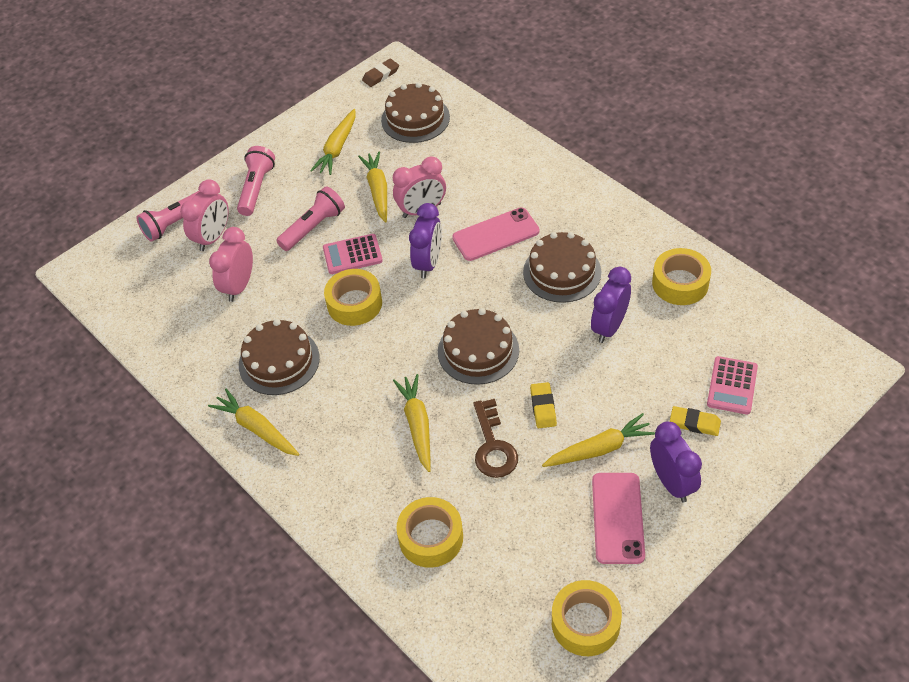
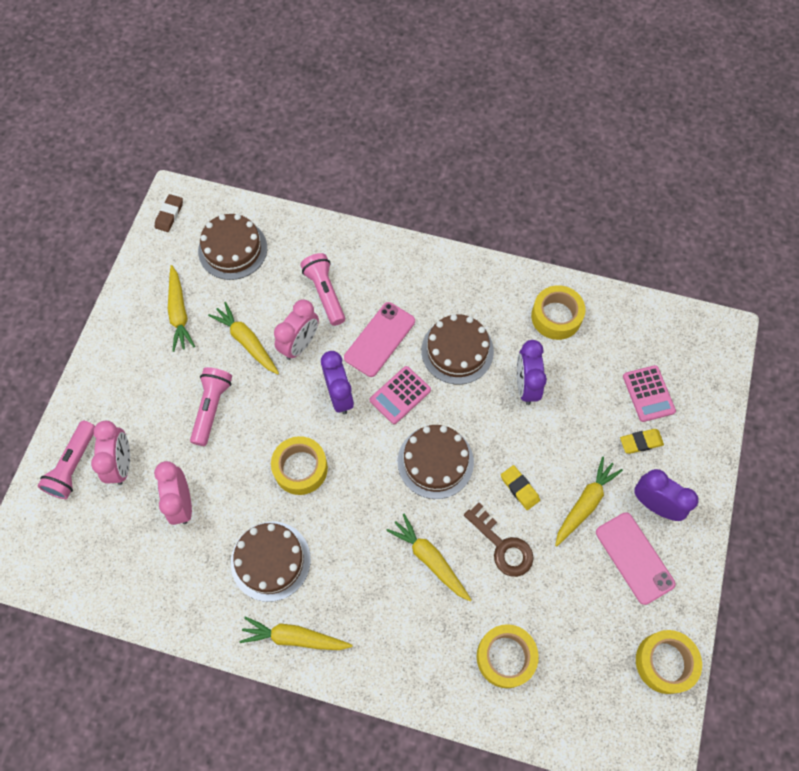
camera: 35 degrees left, 15 degrees up
(257, 188) = (129, 391): pink flashlight -> pink flashlight (325, 293)
(352, 255) = (266, 419): pink calculator -> pink calculator (400, 395)

